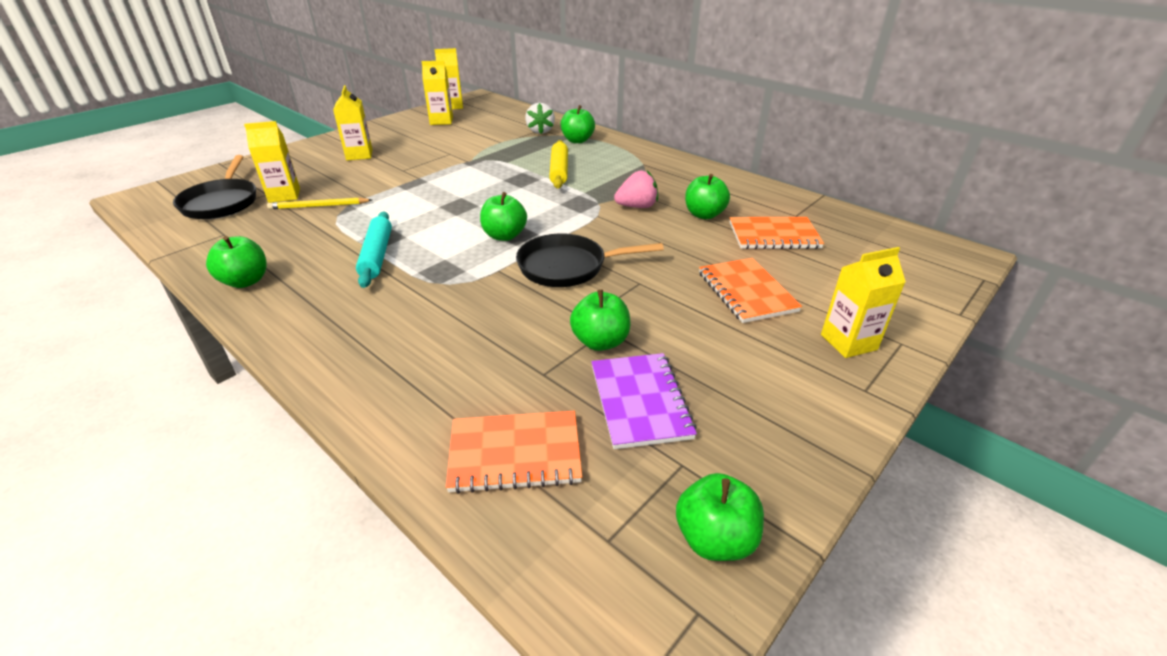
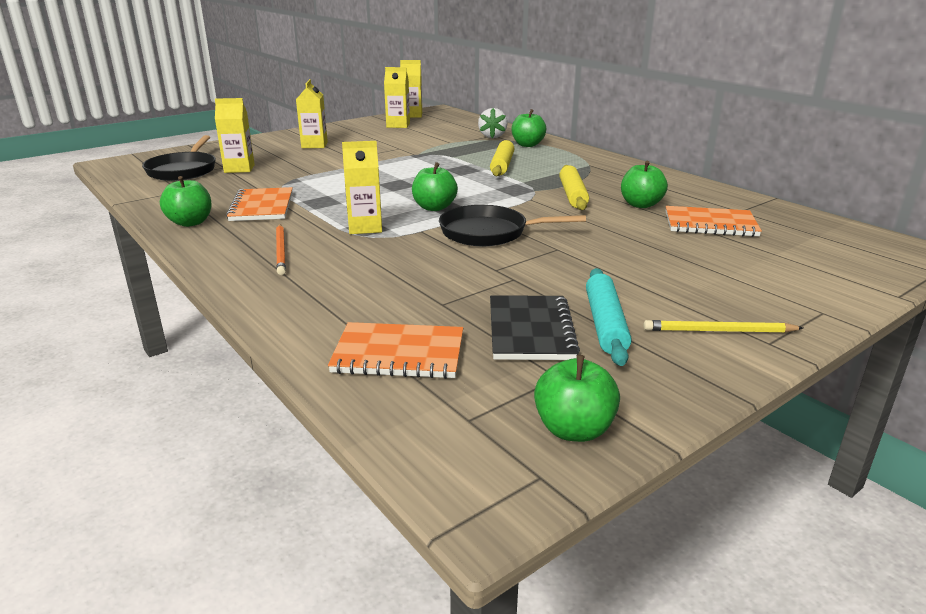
camera: 10 degrees right, 10 degrees down
(319, 206) = (268, 177): yellow pencil -> yellow pencil (718, 331)
(356, 314) = (281, 251): none -> orange pencil
(377, 255) = (311, 213): turquoise rolling pin -> turquoise rolling pin (605, 324)
(600, 341) = (504, 286): green apple -> none
(637, 206) = (572, 195): pink strawberry -> yellow rolling pin
(640, 401) = (530, 330): purple notebook -> black notebook
(746, 292) = (666, 263): orange notebook -> orange notebook (262, 207)
(848, 342) = (763, 307): yellow carton -> yellow carton (365, 227)

